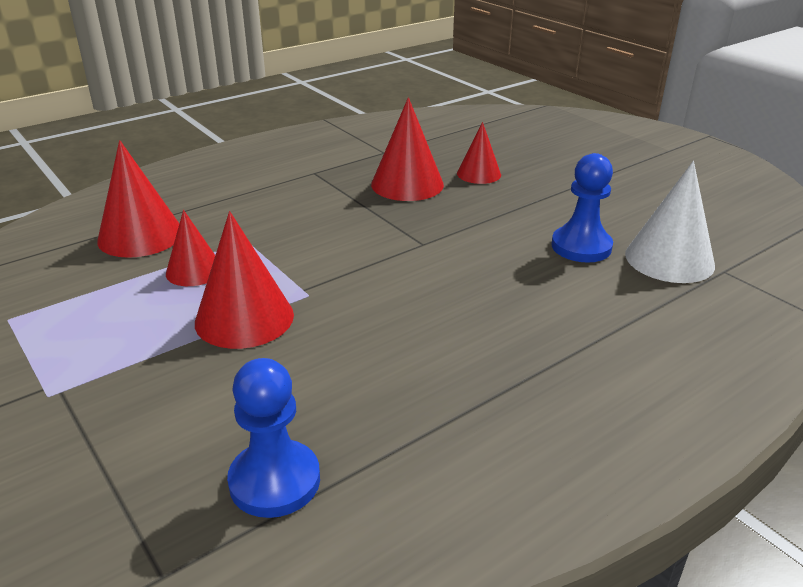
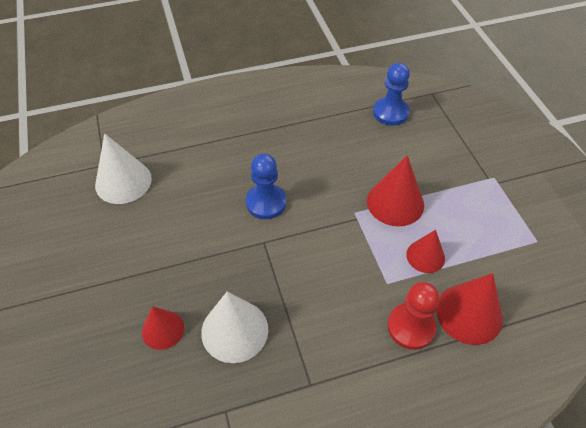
camera: 160 degrees left, 20 degrees up
(214, 216) = (411, 327): none -> red pawn
(407, 184) = (234, 330): red cone -> white cone
(581, 247) = (164, 208): blue pawn -> blue pawn (266, 202)

